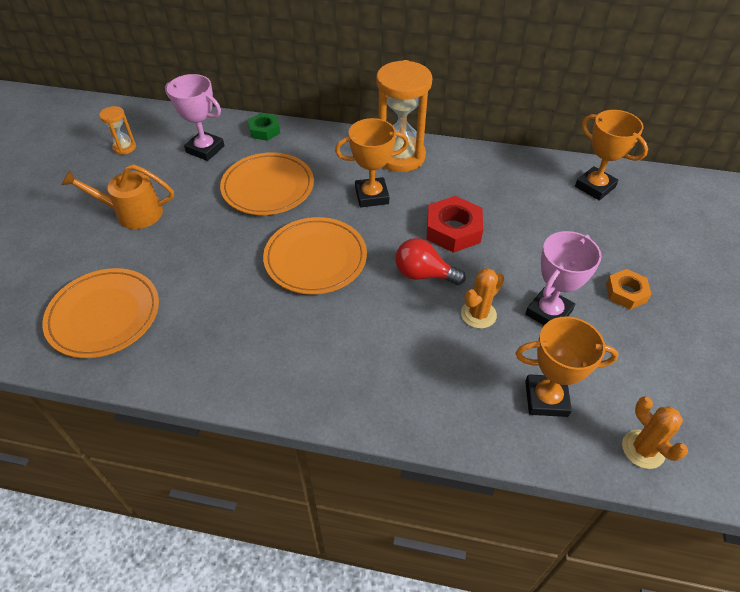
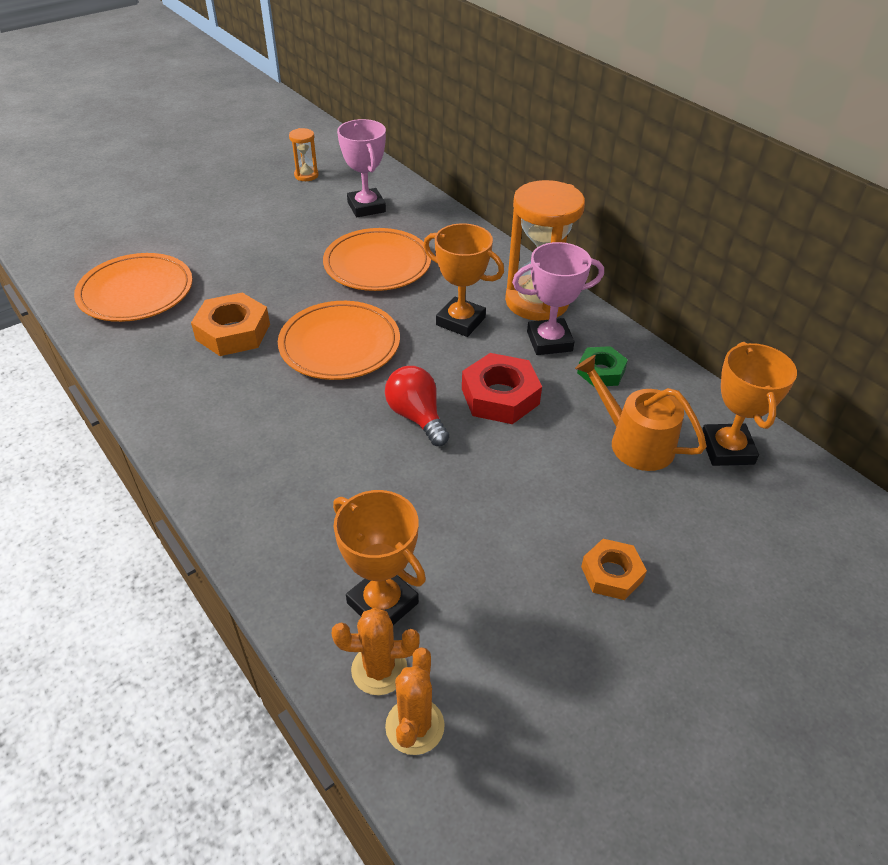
camera: 40 degrees right, 5 degrees down
(133, 213) = (249, 229): orange watering can -> orange watering can (634, 442)
(227, 297) = (233, 332): none -> orange nut
(264, 130) = (437, 216): green nut -> green nut (601, 371)
(478, 314) = (421, 485): orange cactus -> orange cactus (379, 669)
(548, 312) = (494, 532): pink trophy -> pink trophy (549, 341)

